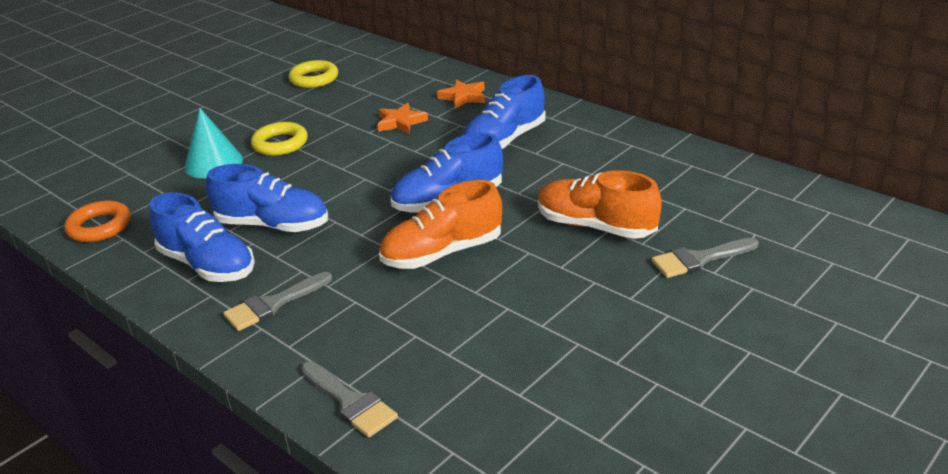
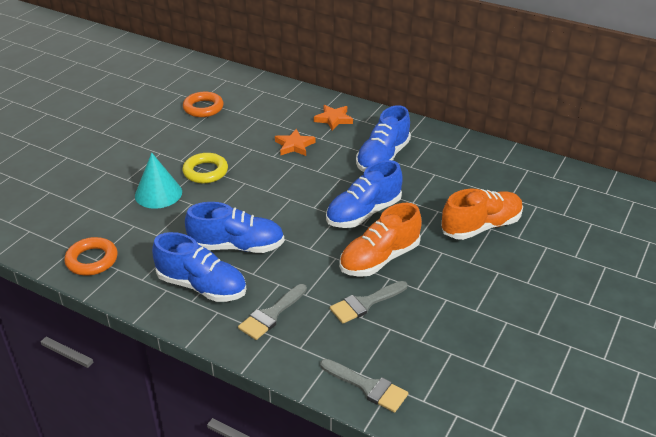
camera: 15 degrees left, 5 degrees up
(314, 79) = (203, 108): yellow ring -> orange ring
(596, 226) = (481, 227): orange shoe -> orange shoe turned 135 degrees clockwise
(699, 259) = (562, 247): grey brush -> grey brush (365, 303)

